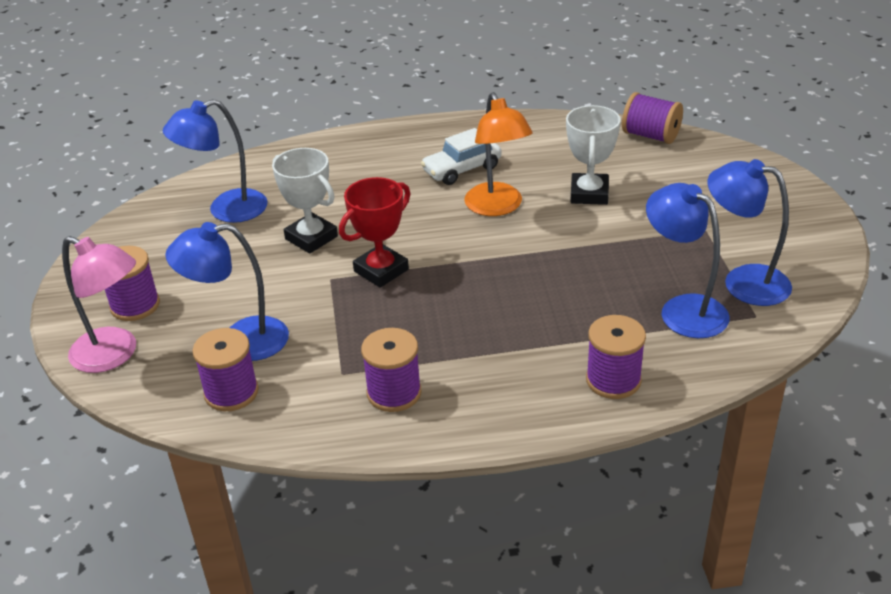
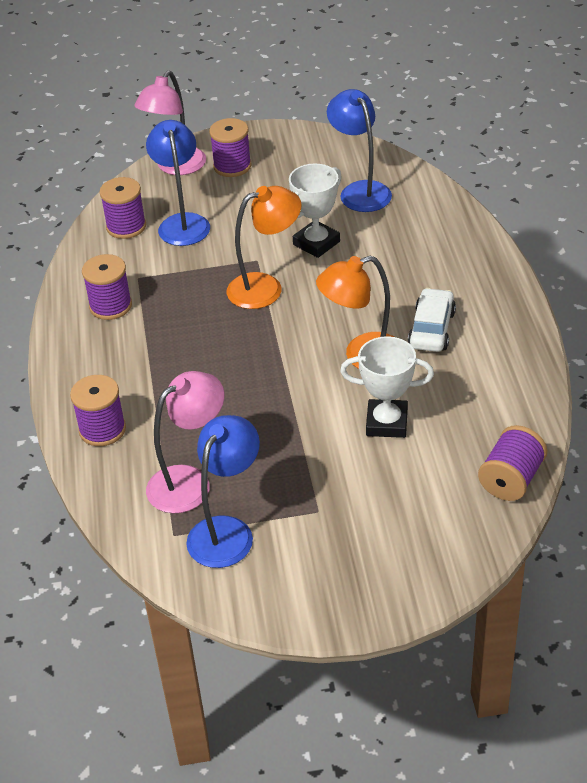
camera: 90 degrees right, 5 degrees up
(381, 270) = (266, 287): red trophy -> orange lamp
(462, 169) = (431, 329): white car -> white car turned 45 degrees clockwise
(683, 309) = (189, 482): blue lamp -> pink lamp

